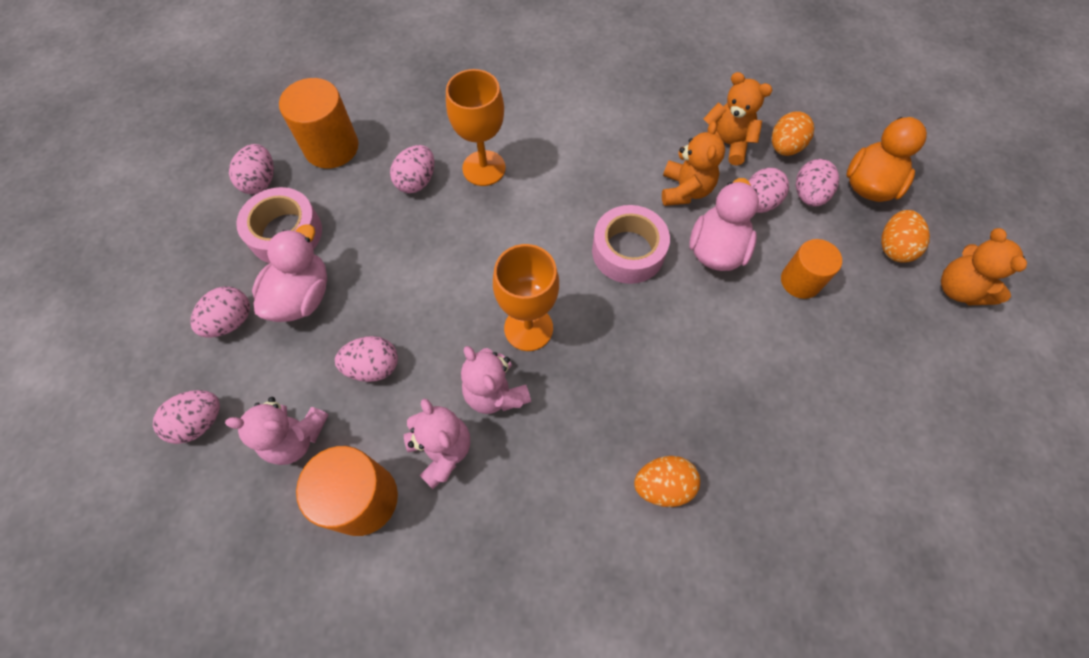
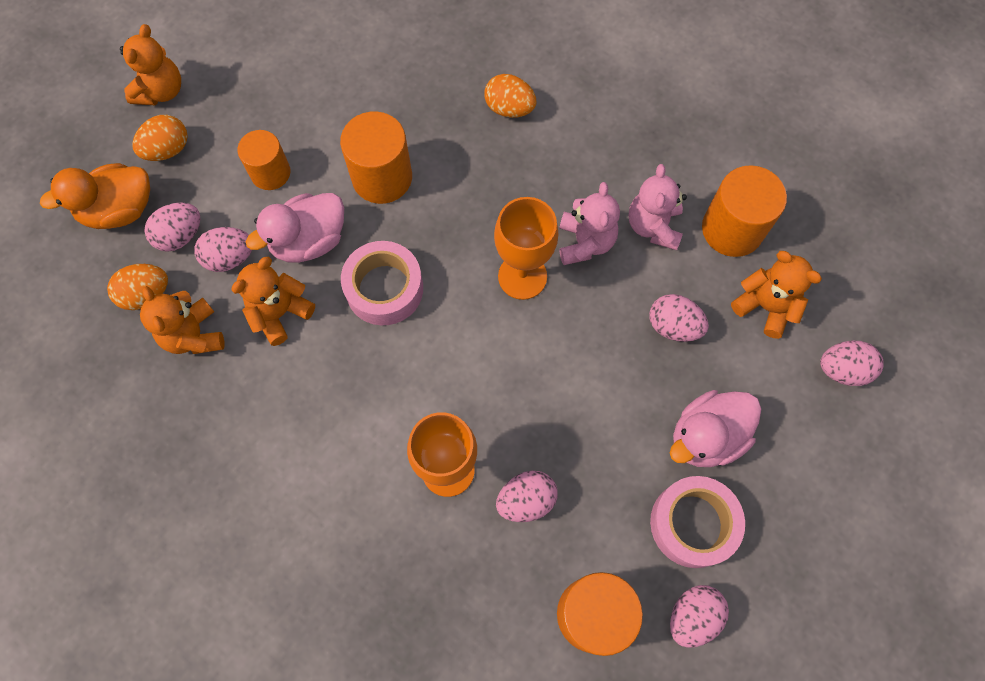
camera: 145 degrees left, 5 degrees up
(231, 321) = (784, 453): pink egg -> none
(296, 438) = (765, 306): pink teddy bear -> orange teddy bear
(712, 336) = (382, 177): none -> orange cylinder

